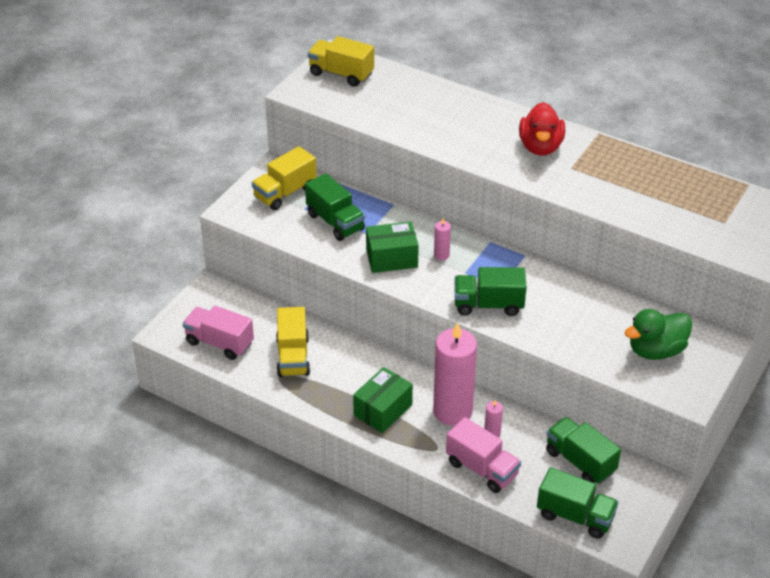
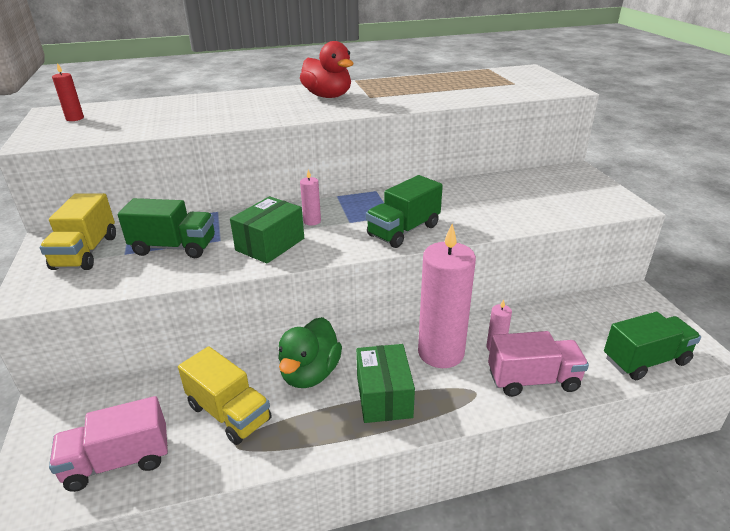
camera: 45 degrees left, 10 degrees down
(341, 74) = (75, 118): yellow truck -> red candle
(580, 461) = (578, 320): green truck -> none
(656, 350) = (556, 194): green duck -> green duck (310, 373)

